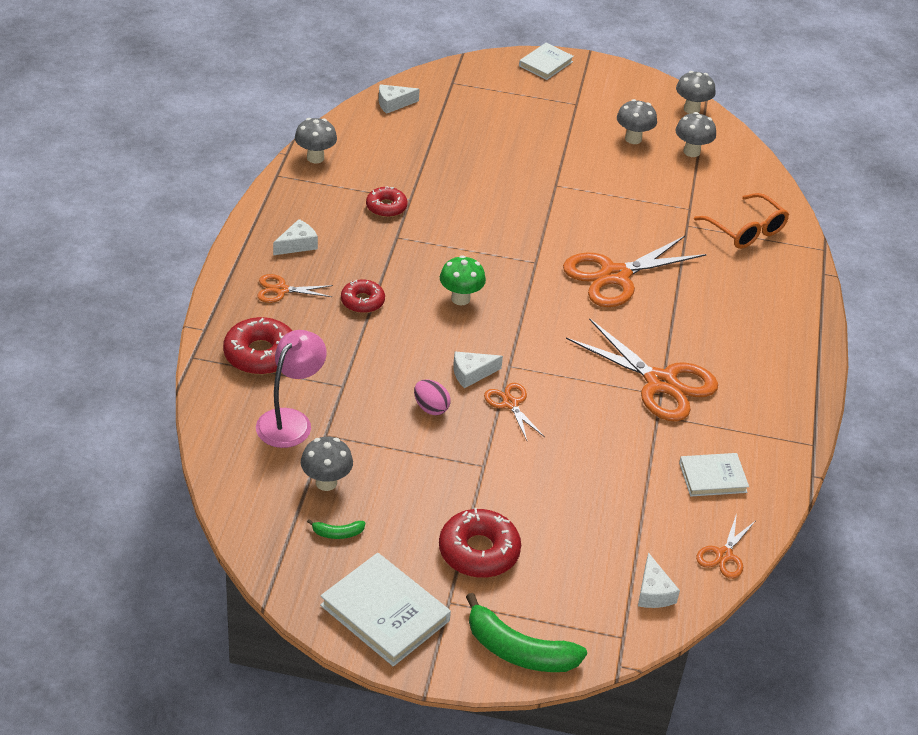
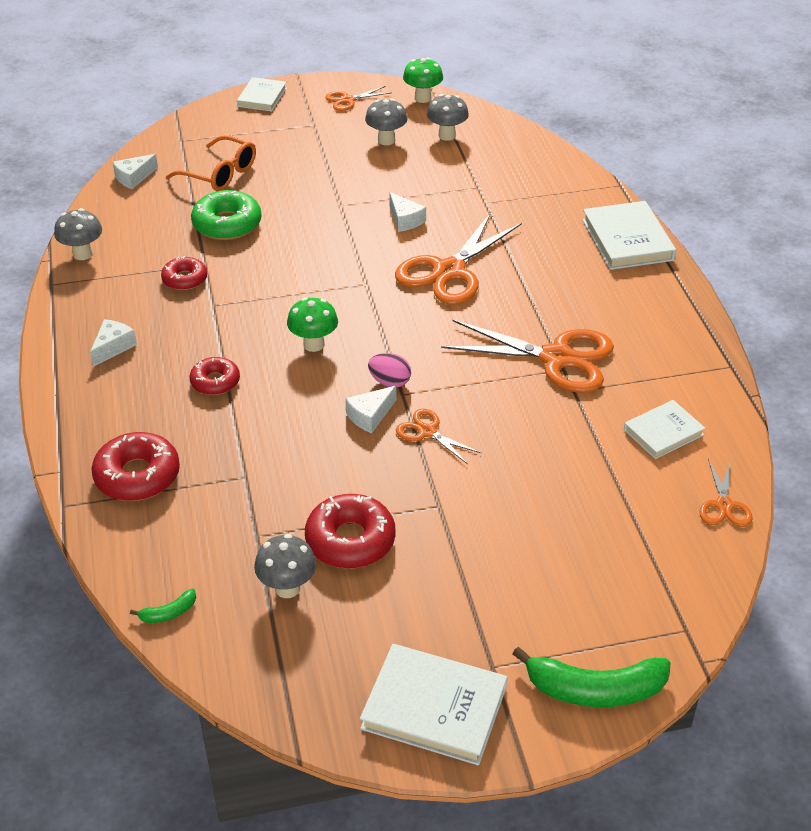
camera: 20 degrees left, 0 degrees up
(281, 290) = (121, 400): orange scissors -> orange scissors (348, 100)
(290, 420) = (210, 535): pink lamp -> none
(337, 533) = (332, 639): green banana -> green banana (169, 613)
(431, 408) = (350, 466): pink egg -> pink egg (390, 382)
(448, 171) = (227, 224): none -> green donut
(479, 551) = (489, 599): red donut -> red donut (350, 540)
(653, 592) = (684, 570): white cheese -> white cheese (405, 220)
(691, 109) = (422, 98): grey mushroom -> green mushroom
(745, 230) = (540, 190): orange glasses -> orange glasses (219, 174)
(795, 302) = (627, 240): none -> white book

